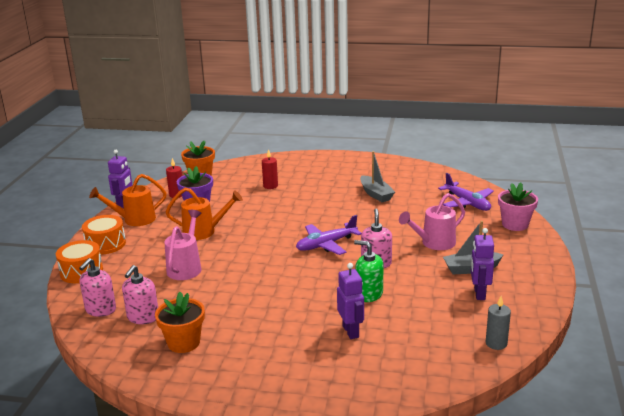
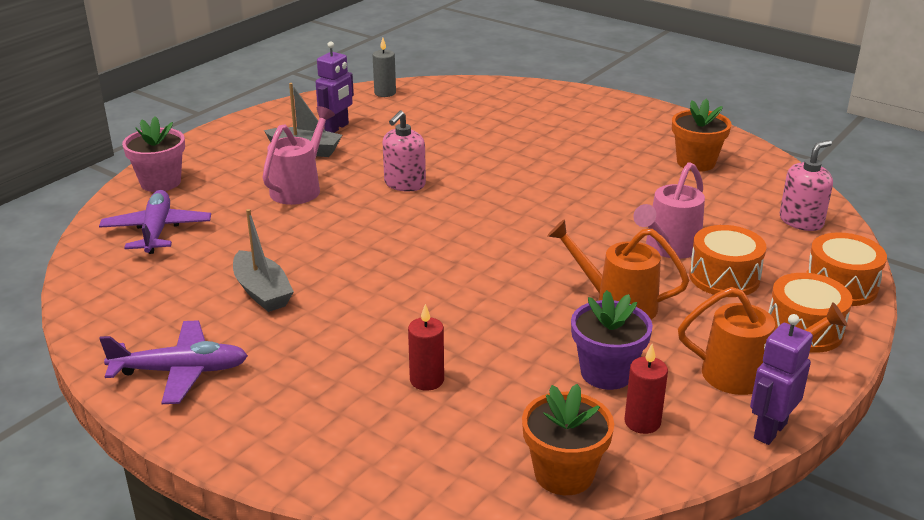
camera: 155 degrees left, 5 degrees up
(143, 317) = (742, 198): pink soap dispenser -> none
(150, 259) = (724, 277): none -> orange drum
(326, 244) = (441, 226): purple plane -> purple plane (181, 371)
(351, 331) = (508, 130): purple robot -> none
(369, 294) = (453, 155): green soap dispenser -> none
(376, 194) = (262, 292): grey boat -> grey boat turned 150 degrees clockwise
(434, 243) = (300, 188): pink watering can -> pink watering can turned 60 degrees counterclockwise

